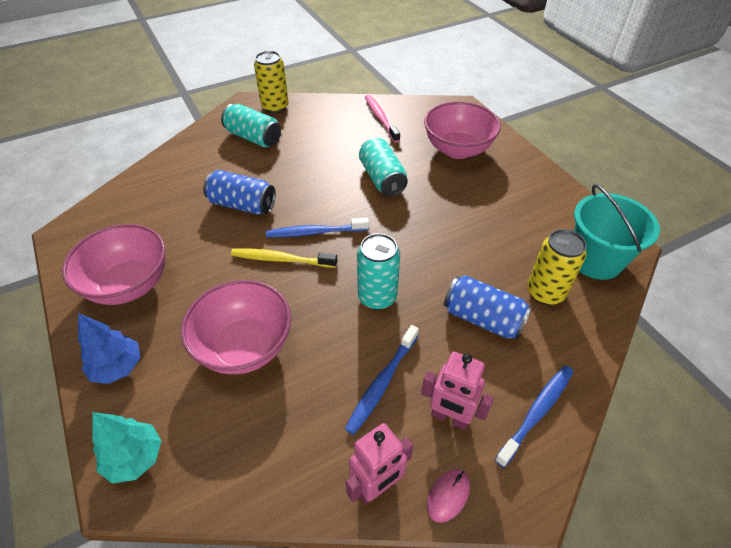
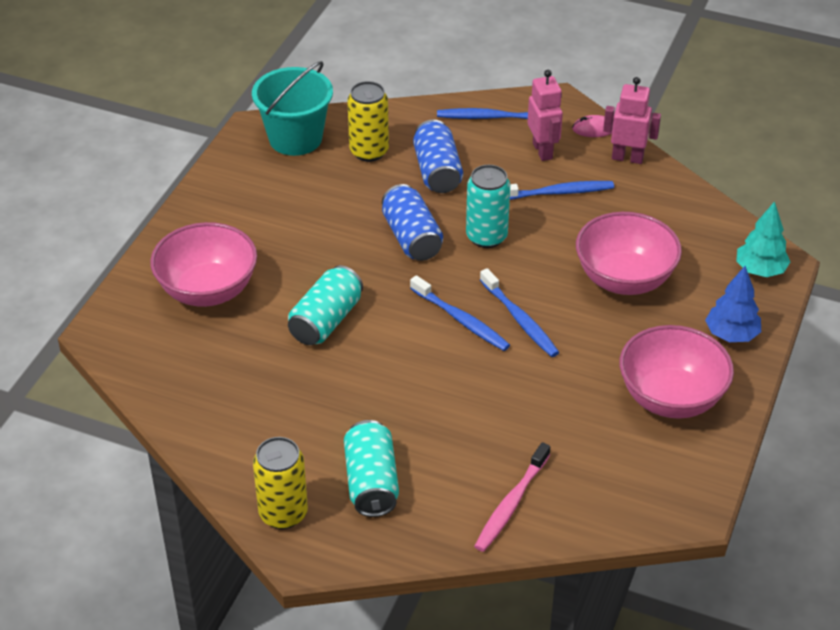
camera: 130 degrees left, 5 degrees down
(242, 205) = (489, 400): blue can -> blue can (412, 238)
(282, 259) = (519, 319): yellow toothbrush -> blue toothbrush
(381, 118) = (205, 389): pink toothbrush -> pink toothbrush (511, 503)

